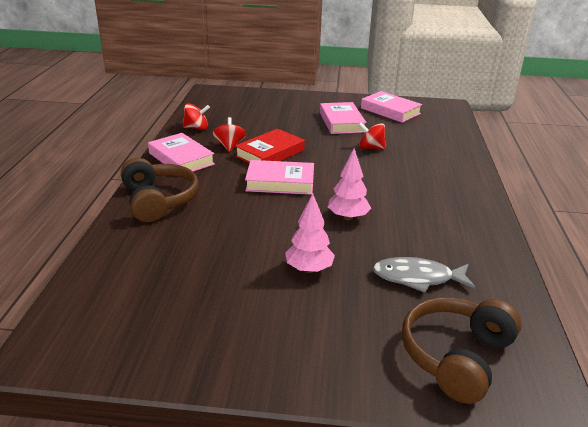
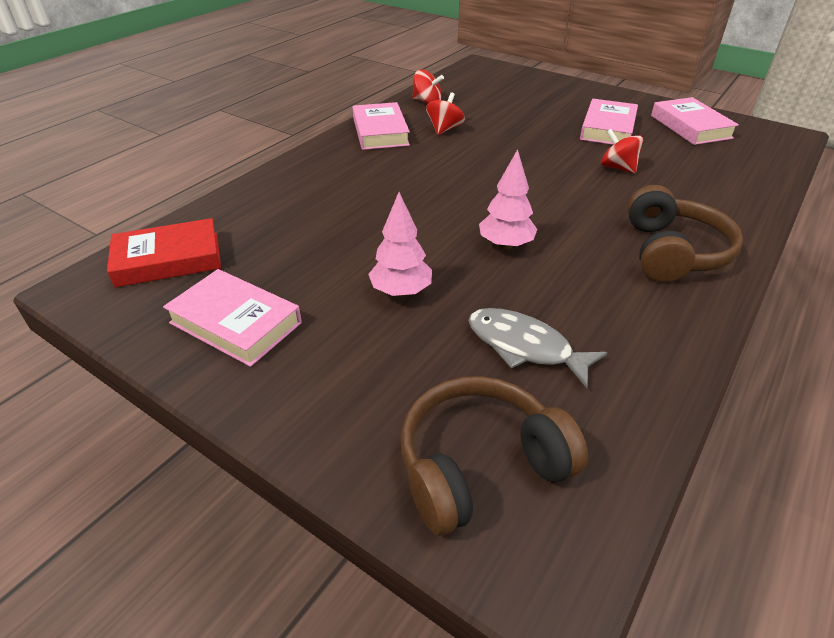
camera: 30 degrees right, 10 degrees up
(158, 201) = (316, 171): brown headphones -> brown headphones (672, 252)
(270, 153) = (482, 147): red book -> red book (168, 259)
(280, 182) = (463, 183): pink book -> pink book (235, 323)

